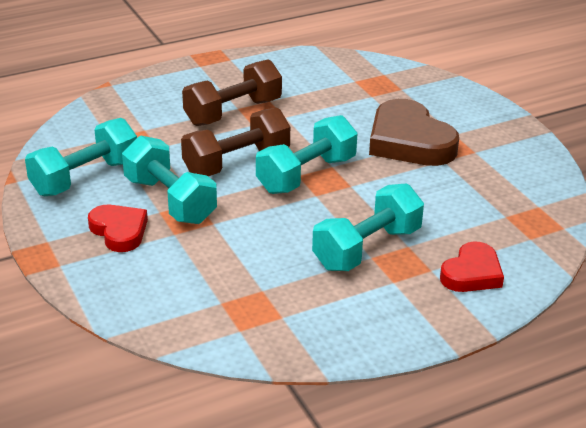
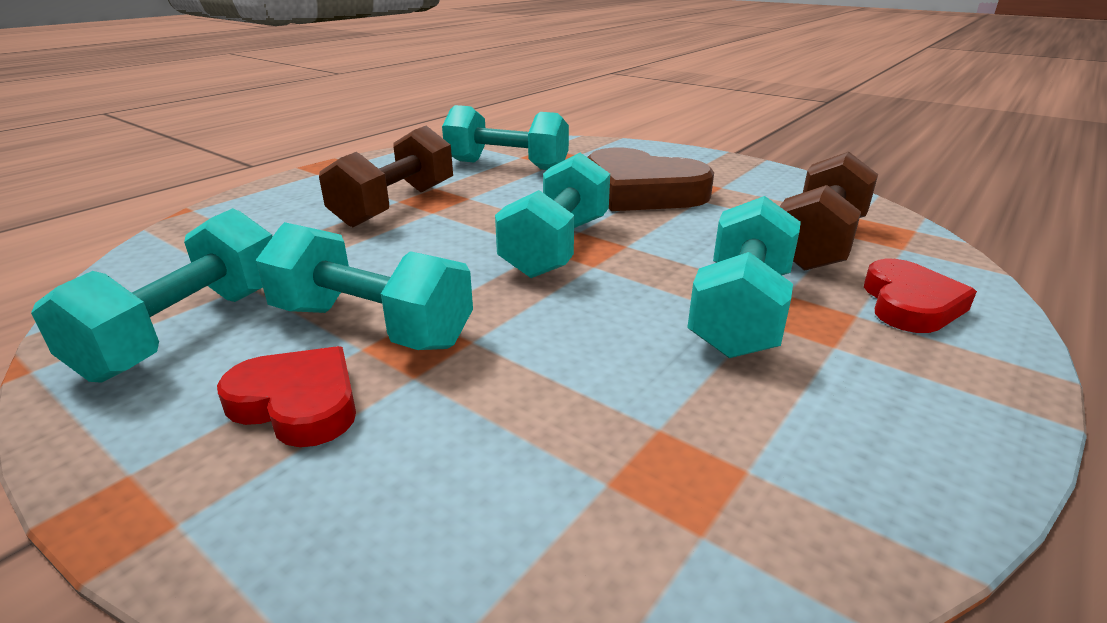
camera: 25 degrees left, 5 degrees down
(236, 163) = (445, 254): brown dumbbell -> brown dumbbell (819, 243)
(336, 89) = (507, 165): none -> turquoise dumbbell

